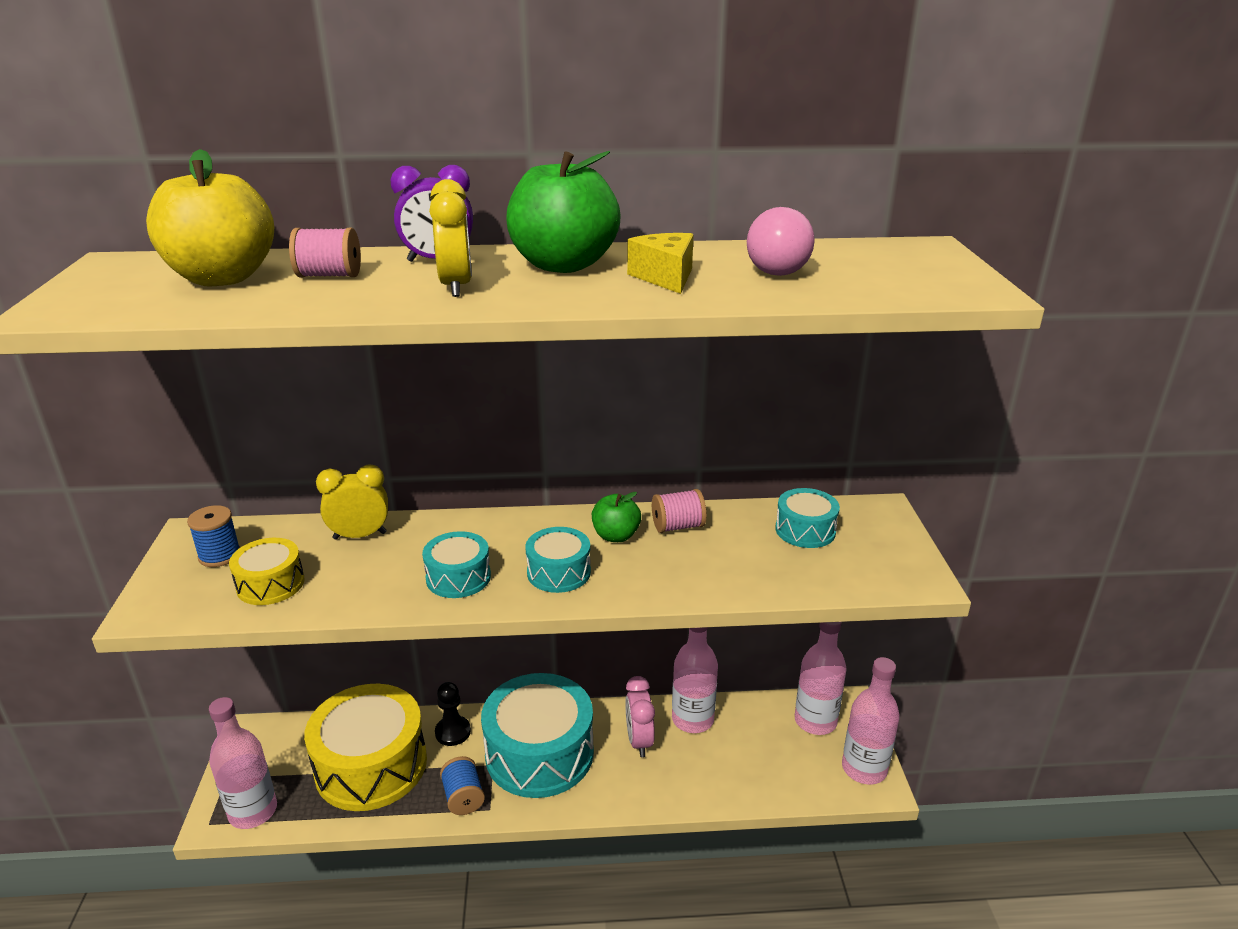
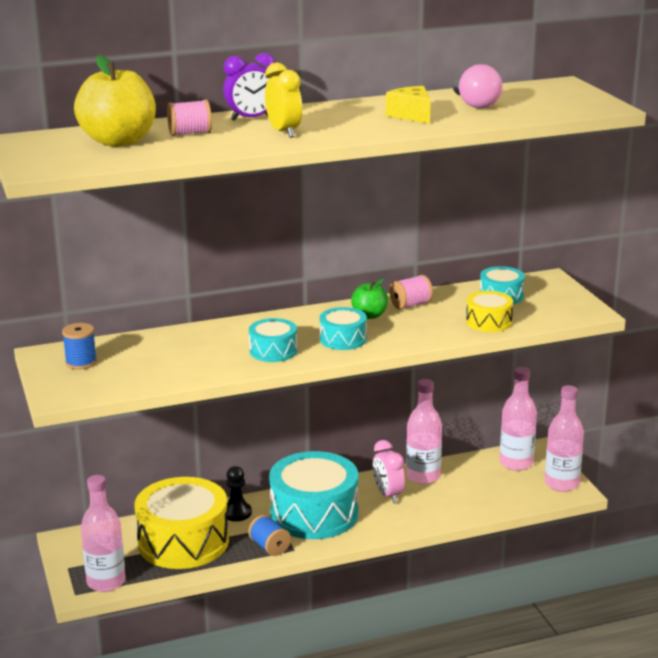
camera: 15 degrees left, 5 degrees down
(270, 584) = (137, 372): yellow drum -> yellow drum (488, 322)
(360, 535) = (178, 338): yellow clock -> none
(563, 265) = (338, 114): green apple -> none

